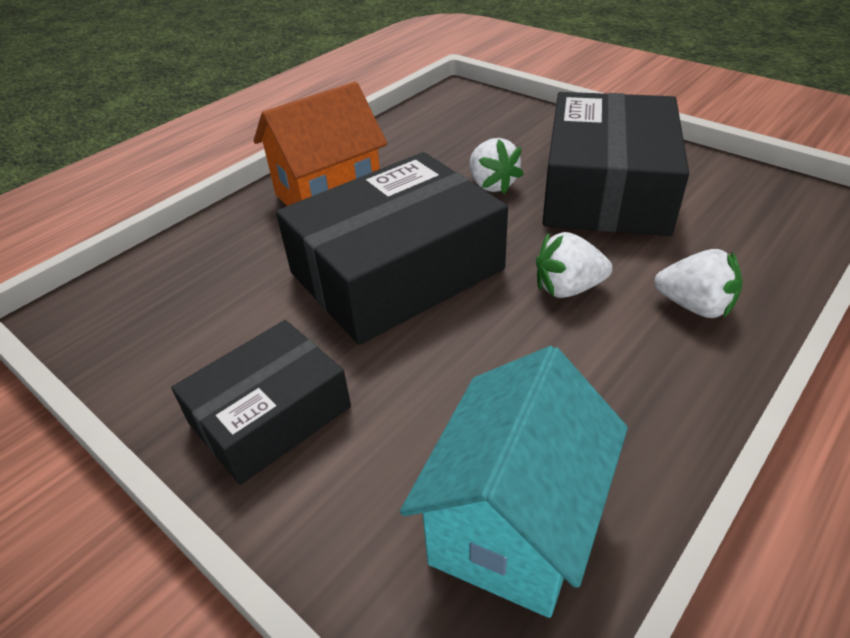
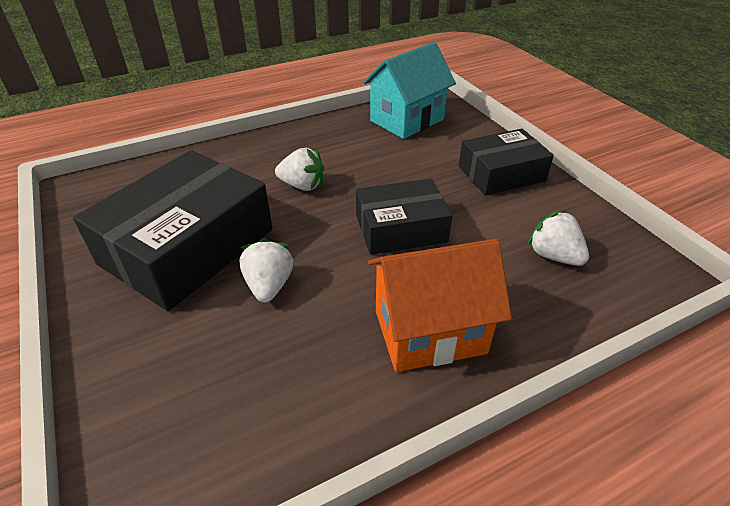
camera: 160 degrees left, 0 degrees up
(397, 271) = (401, 228): black box -> black box, size x0.60
(694, 306) = (249, 159): white strawberry -> white strawberry (553, 256)

